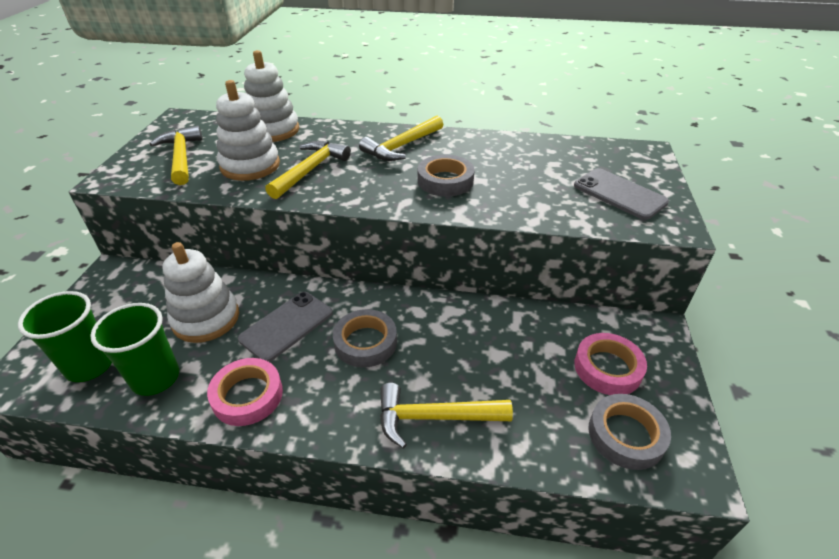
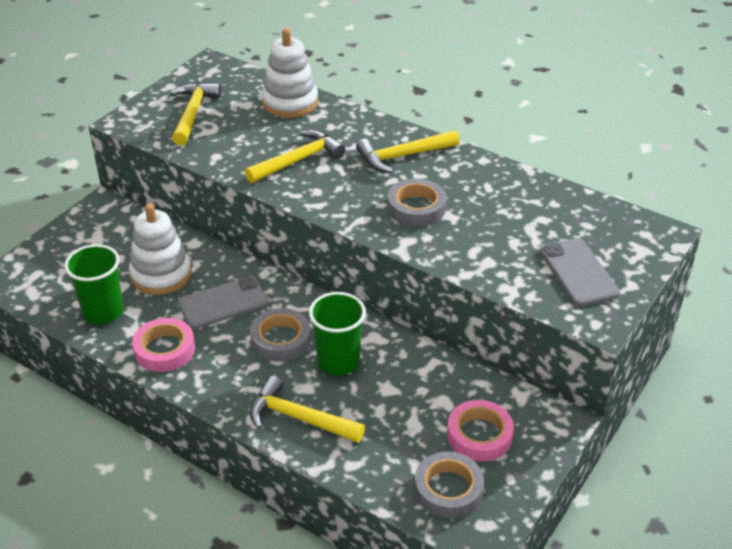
camera: 25 degrees right, 0 degrees up
(90, 365) = (60, 285): green cup -> green cup (338, 361)
(250, 165) = (248, 140): white stacking toy -> none

